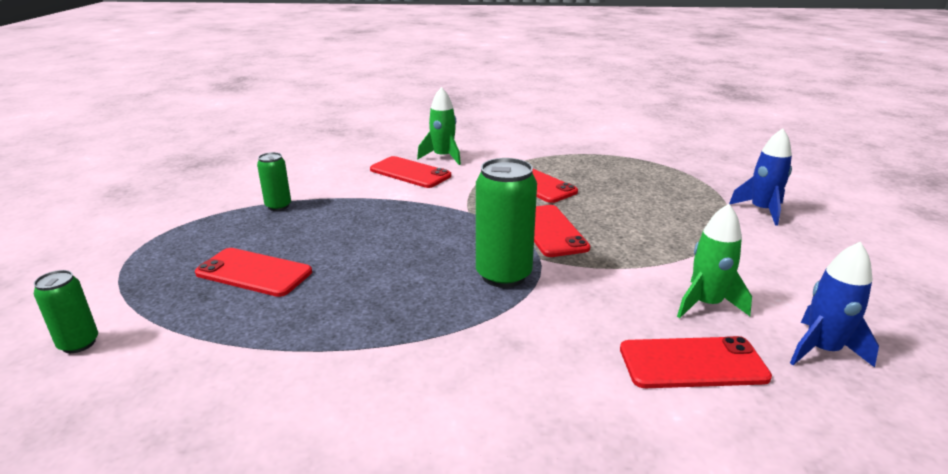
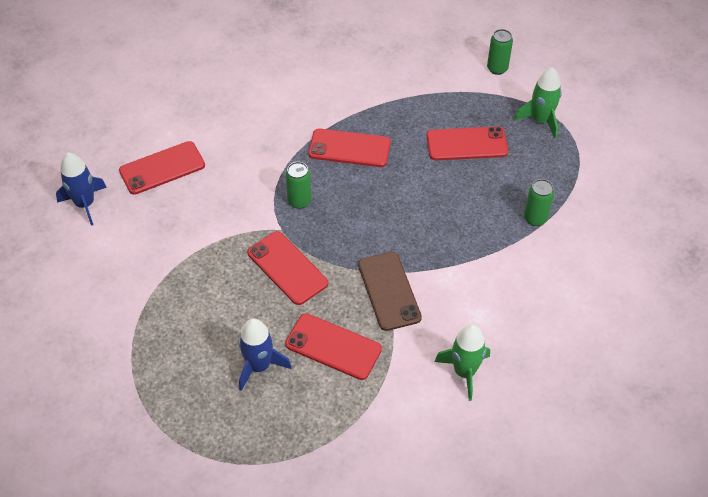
camera: 155 degrees right, 25 degrees up
(410, 173) = (472, 321): red phone -> red phone (349, 148)
(462, 198) = (389, 291): none -> brown phone
(503, 275) = (299, 201): green can -> green can, size x0.56
(706, 304) = (154, 221): green rocket -> green rocket (540, 120)
(761, 210) = (100, 377): blue rocket -> blue rocket (259, 366)

